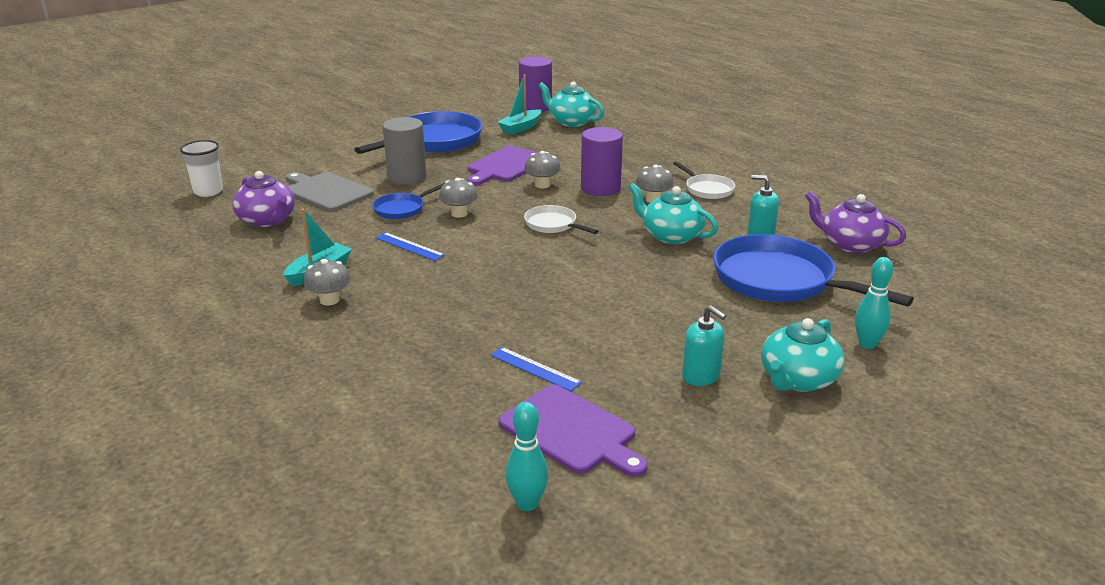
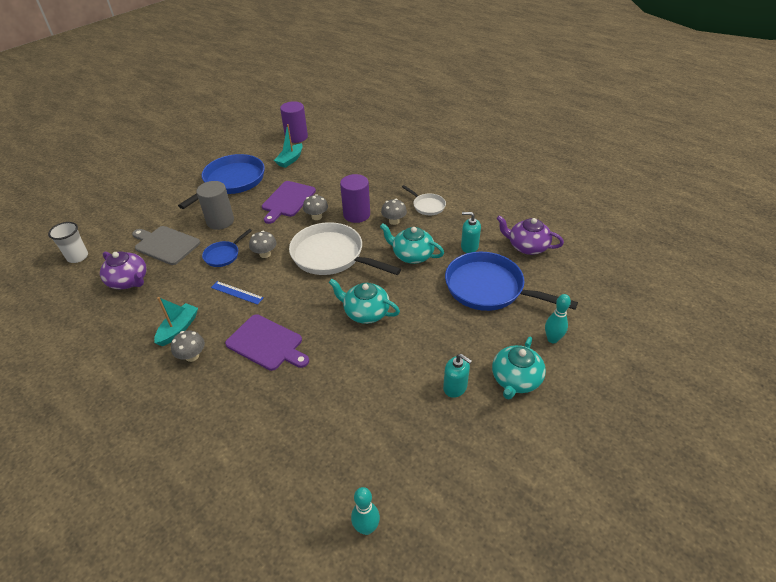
camera: 10 degrees left, 15 degrees up
(535, 369) = (347, 399): blue ruler -> none
(553, 225) = (332, 256): white pan -> white pan, size x2.04
(571, 122) = (324, 149): turquoise teapot -> turquoise teapot (365, 312)
(571, 431) = (382, 455): purple cutting board -> purple cutting board (267, 343)

